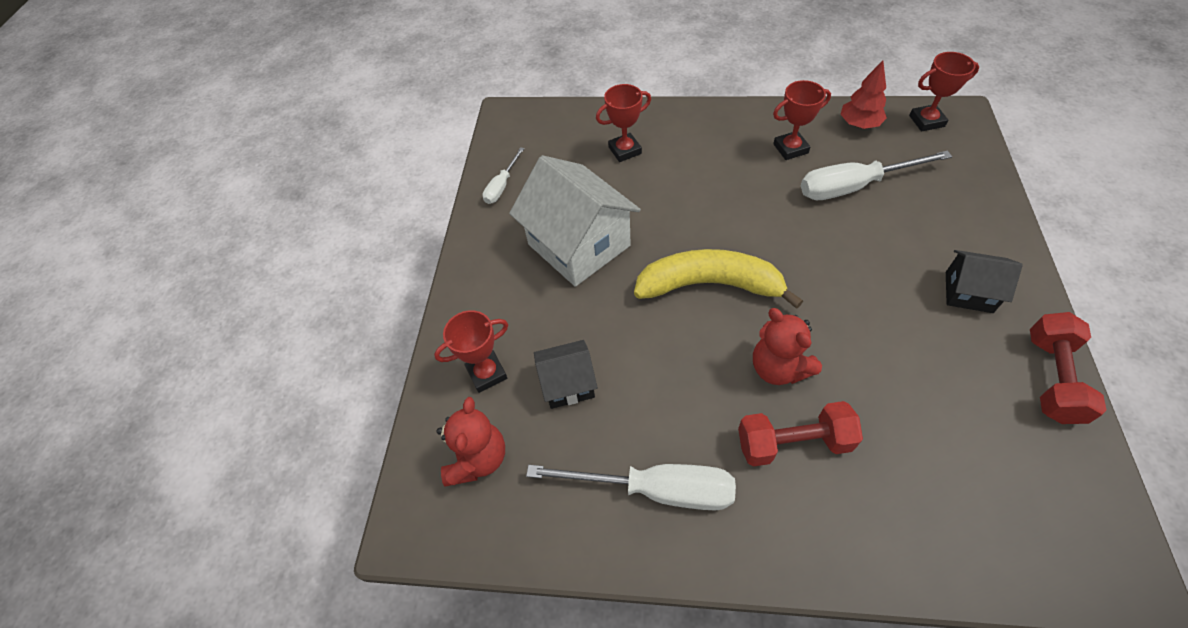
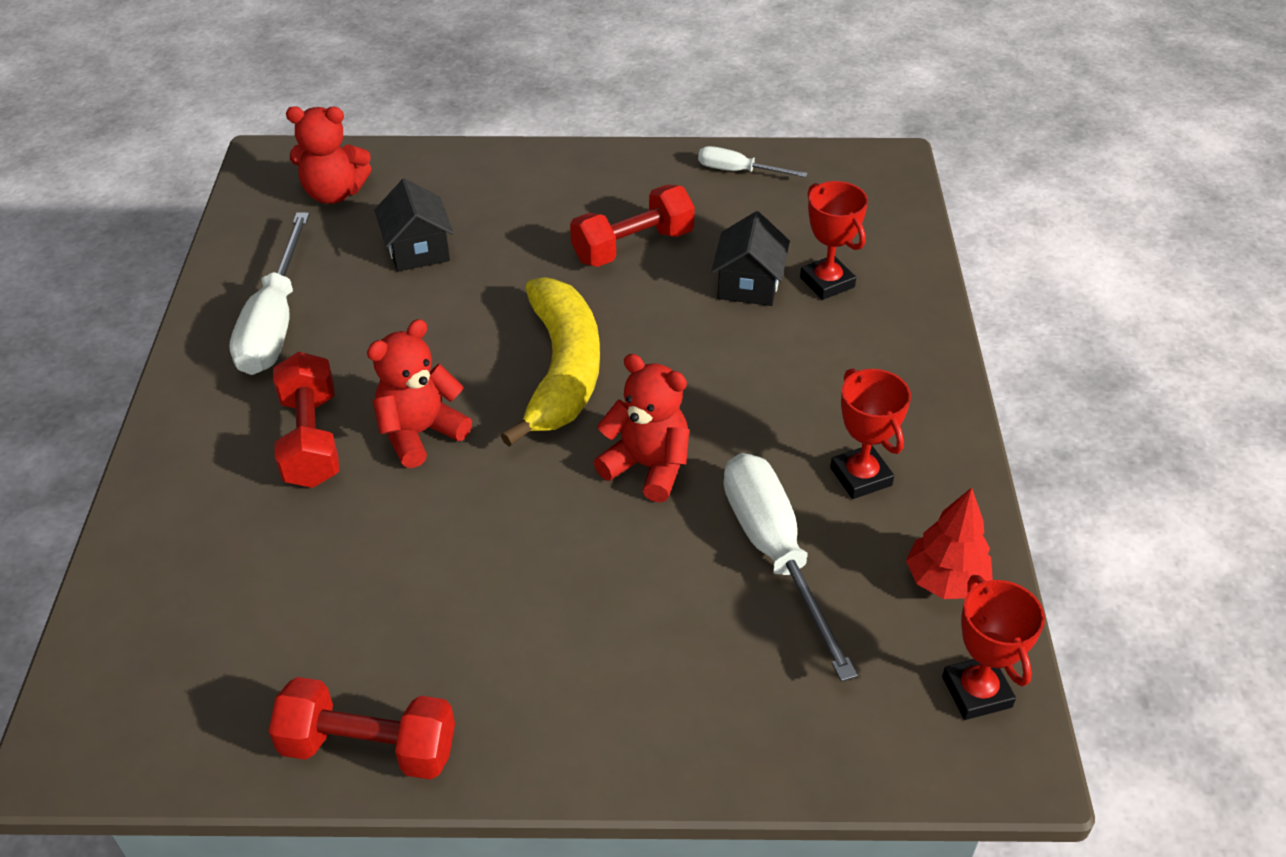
camera: 80 degrees right, 10 degrees down
(487, 373) = (438, 189): red trophy -> none
(579, 245) = (633, 246): white house -> red dumbbell
(795, 240) = (647, 466): none -> red teddy bear
(968, 292) = (540, 673): black house -> black house (748, 284)

